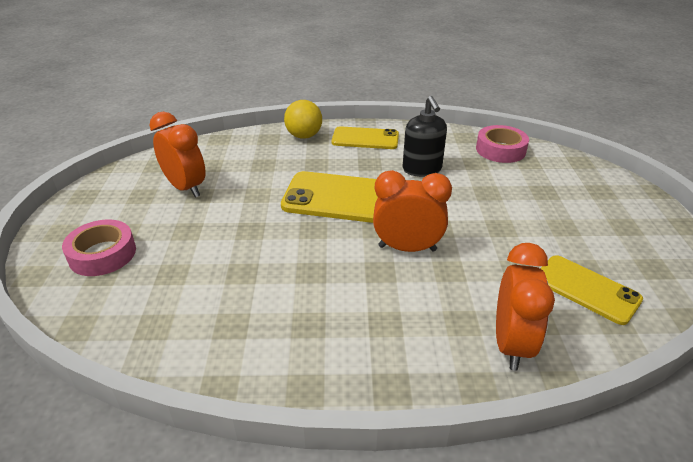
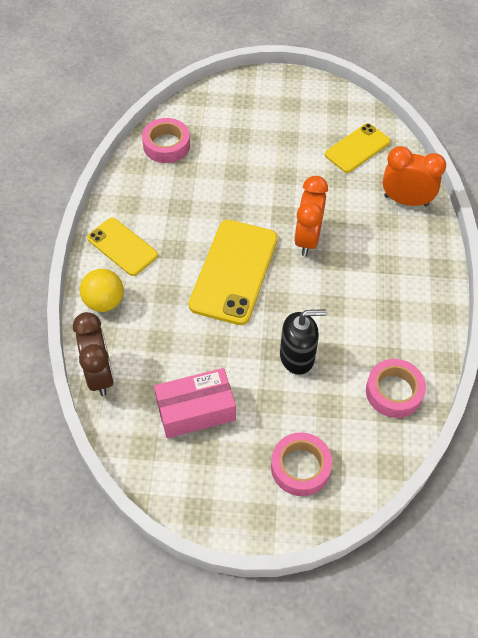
camera: 85 degrees left, 20 degrees up
(179, 330) = (394, 392): none -> pink tape
(185, 188) = (196, 410): orange clock -> pink box
(230, 140) = (99, 374): none -> brown clock
(365, 139) = (122, 247): yellow phone -> yellow phone turned 60 degrees counterclockwise
(422, 169) = (191, 209): black soap dispenser -> black soap dispenser (297, 357)

